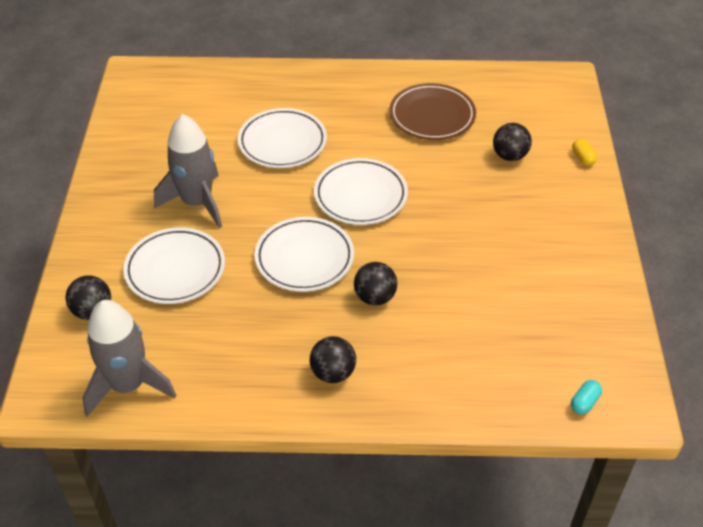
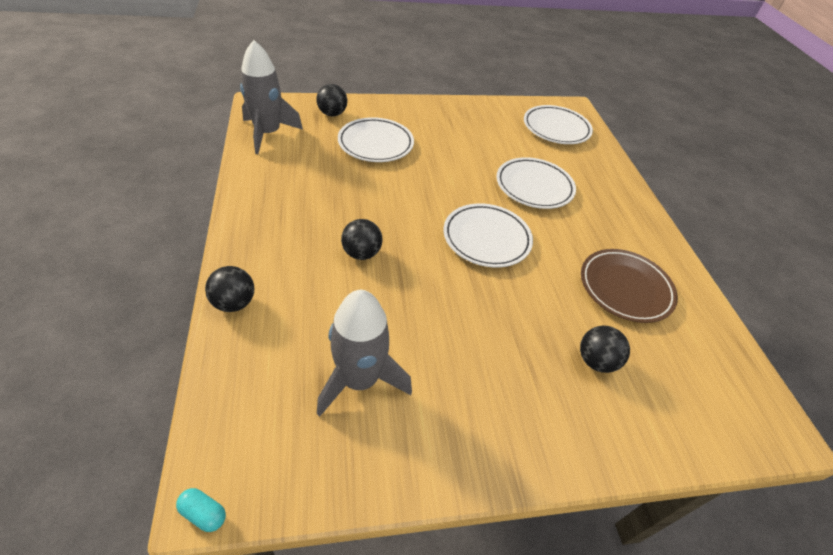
camera: 75 degrees right, 0 degrees up
(197, 203) = (446, 148): grey rocket -> grey rocket (359, 380)
(304, 258) = (400, 207): white plate -> white plate (556, 128)
(333, 373) = (275, 231): black ball -> black ball (234, 303)
(583, 158) = (630, 446): yellow capsule -> none
(584, 402) = (225, 433): turquoise capsule -> turquoise capsule (204, 513)

